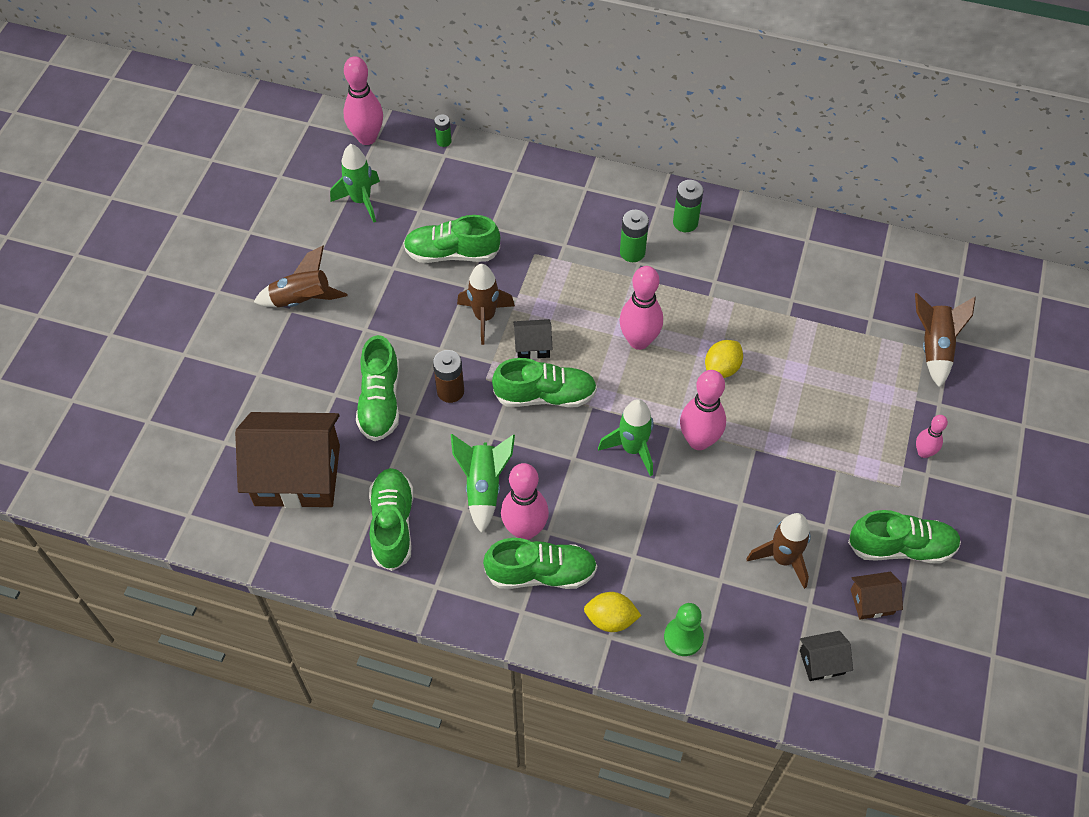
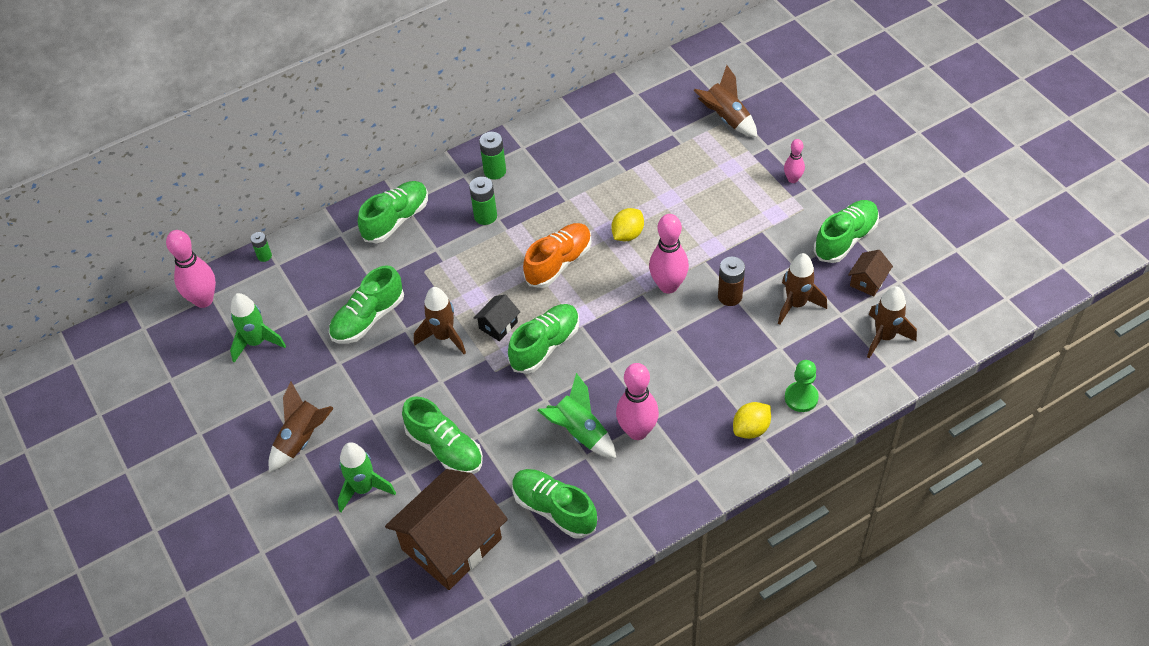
camera: 45 degrees left, 5 degrees down
(450, 391) = (482, 399): brown battery -> brown battery (730, 296)
(541, 573) = (679, 445): green shoe -> green shoe (396, 220)
(632, 449) = (637, 326): green rocket -> green rocket (364, 489)
(639, 341) = (559, 263): pink bowling pin -> orange shoe
(721, 368) = (627, 234): yellow lemon -> yellow lemon turned 45 degrees clockwise
(821, 662) = (884, 337): black house -> brown rocket

